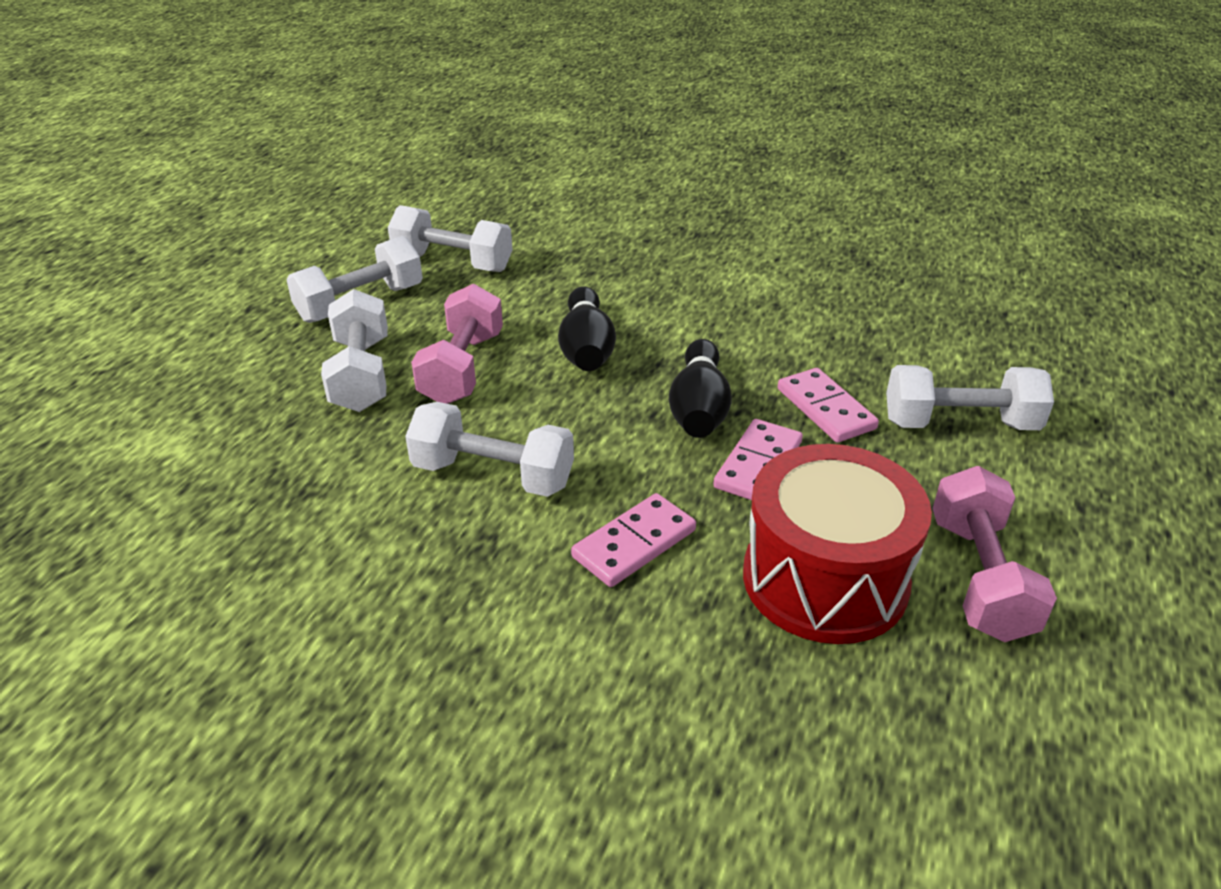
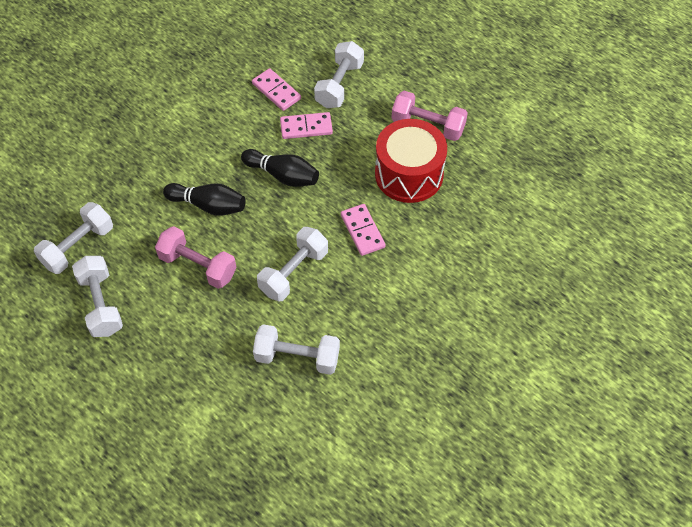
camera: 70 degrees left, 20 degrees up
(361, 375) = (179, 315): white dumbbell -> white dumbbell (297, 357)
(758, 465) = (333, 168): pink domino -> pink domino (276, 91)

